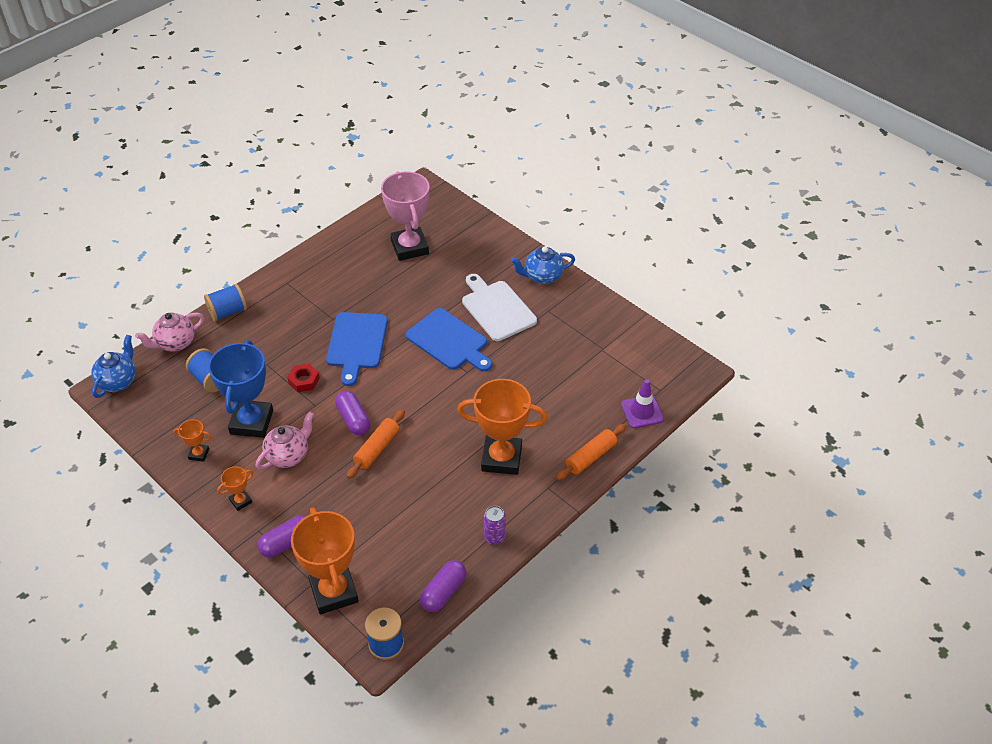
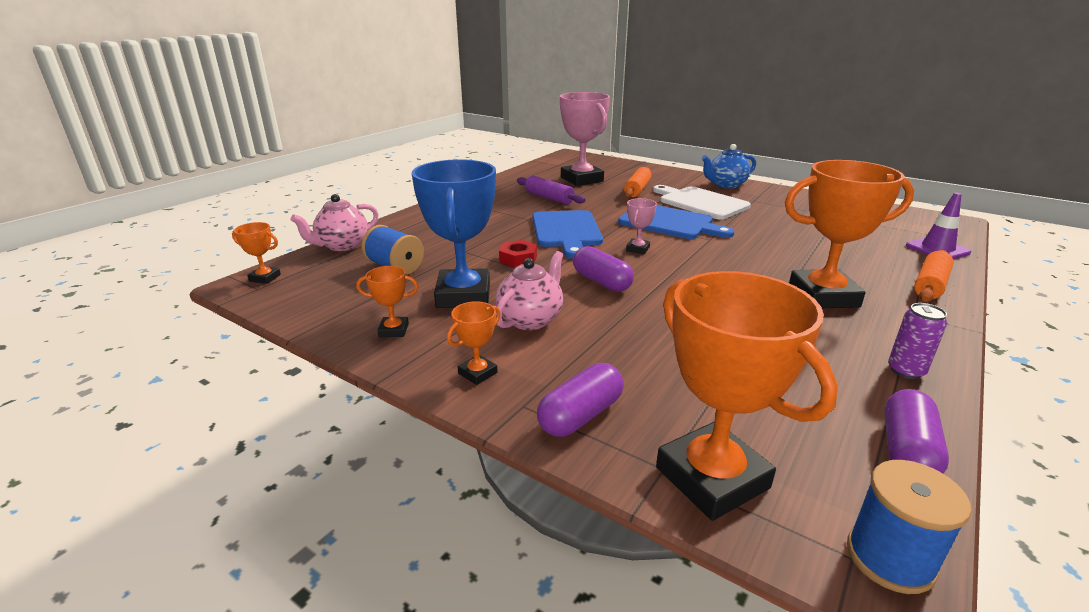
camera: 10 degrees left, 20 degrees down
(118, 381) = (265, 278): blue teapot -> orange trophy
(228, 312) = (403, 222): blue spool -> none
(364, 282) = (549, 198): none -> purple rolling pin
(377, 448) = (651, 302): orange rolling pin -> orange rolling pin (637, 189)
(401, 379) = (637, 249): none -> pink trophy

